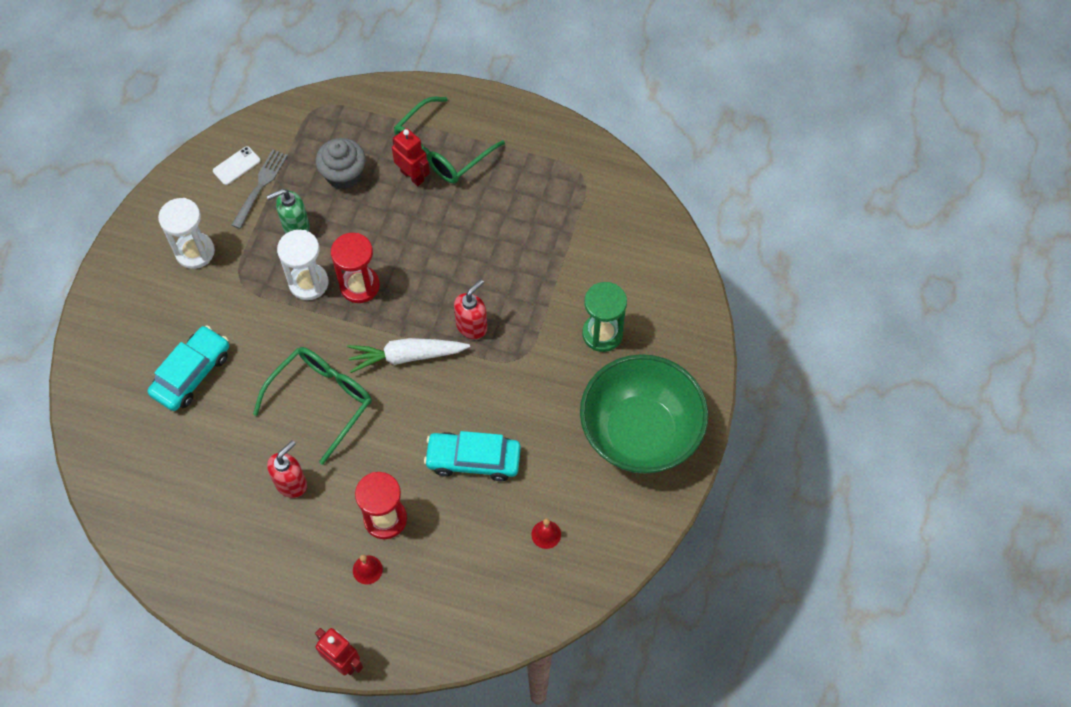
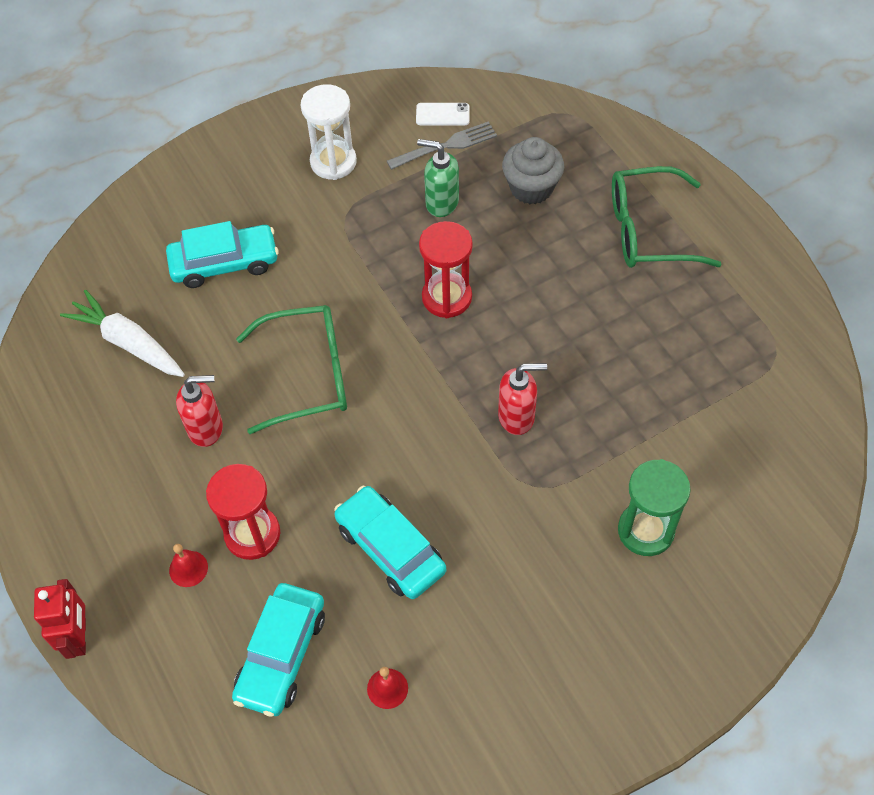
camera: 45 degrees right, 5 degrees down
(308, 283) = (403, 260): white hourglass -> none
(406, 356) = (425, 396): white carrot -> white carrot (128, 343)
(412, 176) = (596, 234): red robot -> none
(470, 568) = (281, 654): none -> turquoise car
(640, 433) = (588, 669): green bowl -> none

